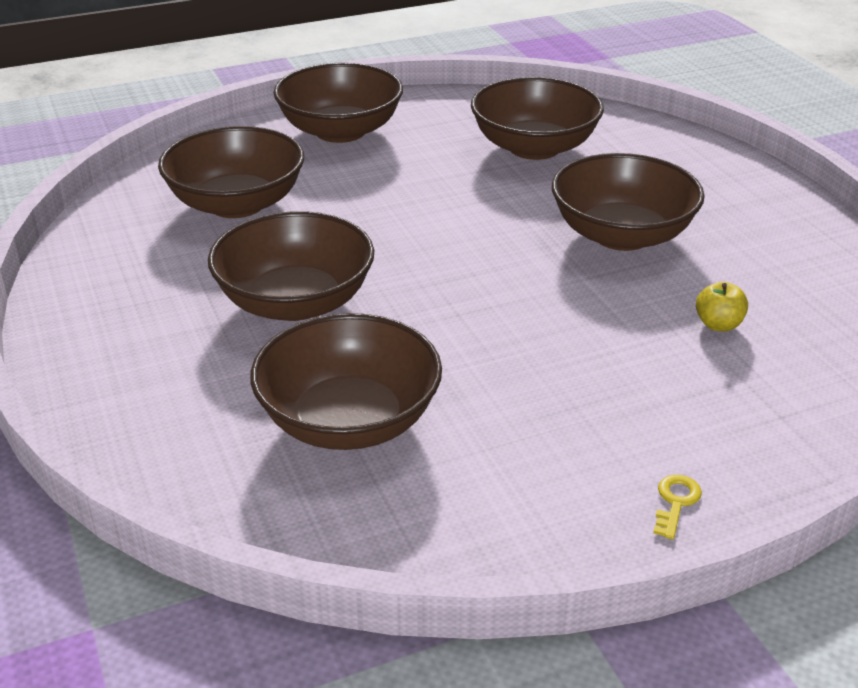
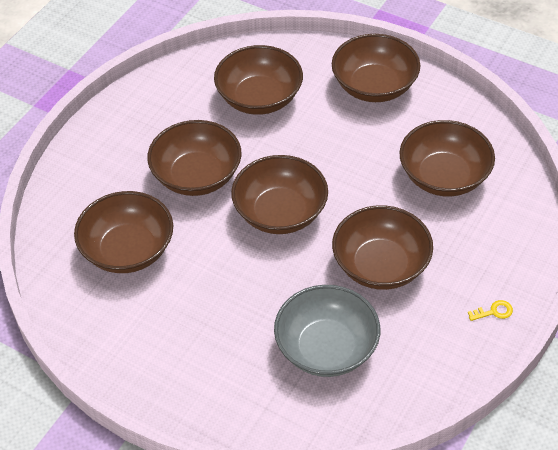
camera: 55 degrees right, 15 degrees up
(449, 266) = (280, 212): none -> brown bowl
(675, 502) = (165, 394): yellow key -> yellow key (494, 311)
(718, 324) = (326, 348): yellow apple -> grey bowl

